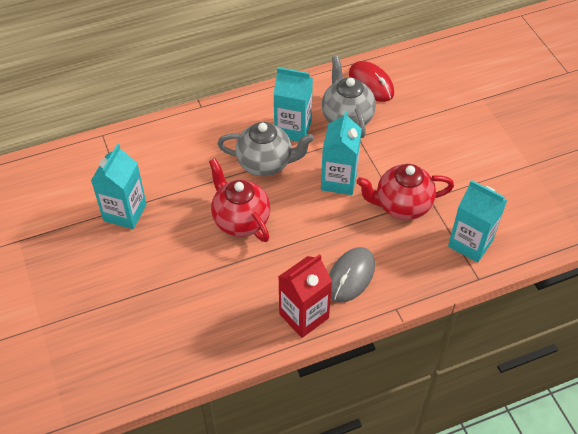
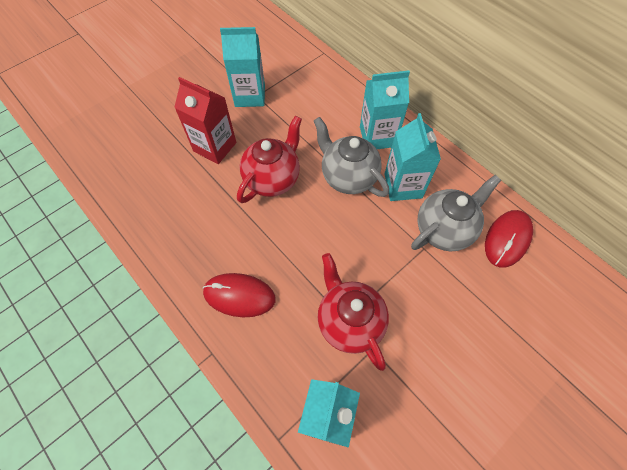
camera: 70 degrees right, 10 degrees up
(265, 163) = (348, 177): grey teapot -> grey teapot turned 150 degrees clockwise
(304, 316) = (180, 266): red carton -> red carton (215, 147)
(339, 180) = (356, 248): turquoise carton -> turquoise carton (377, 136)
(351, 276) = (239, 296): grey mouse -> red mouse

